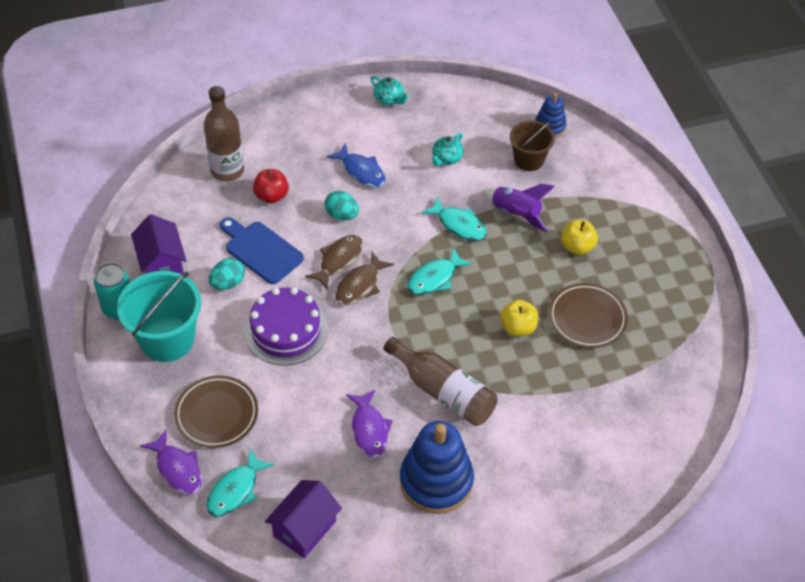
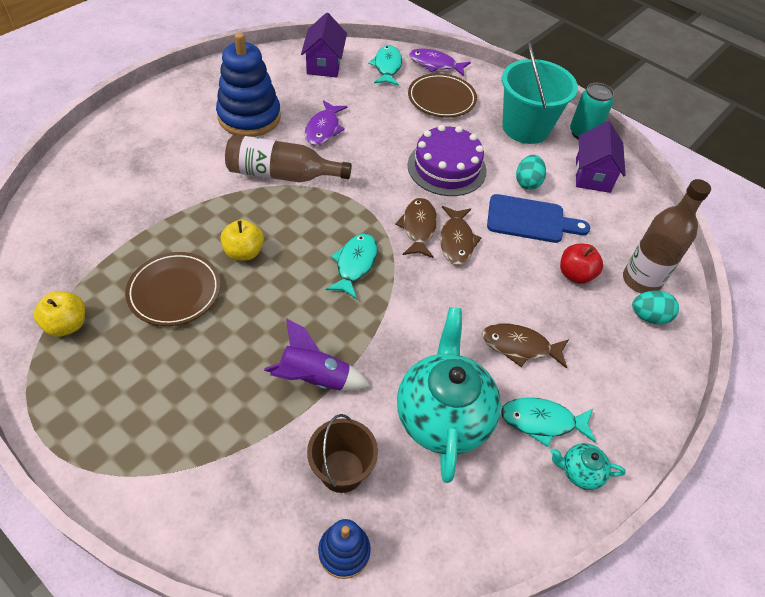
camera: 145 degrees right, 0 degrees up
(162, 264) = (592, 175): purple house -> purple house turned 60 degrees clockwise
(342, 215) = (494, 287): turquoise egg -> turquoise egg (648, 317)
(361, 171) = (520, 346): blue fish -> brown fish
(369, 429) = (323, 129): purple fish -> purple fish turned 120 degrees counterclockwise
(446, 158) = (443, 415): turquoise teapot -> turquoise teapot, size x2.28
(459, 225) = (369, 333): turquoise fish -> turquoise fish (542, 421)
(577, 247) = (220, 370): yellow apple -> yellow apple (67, 325)

